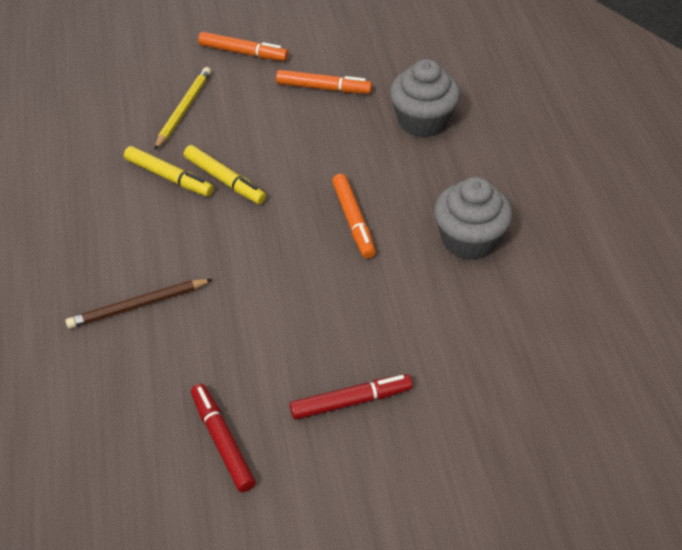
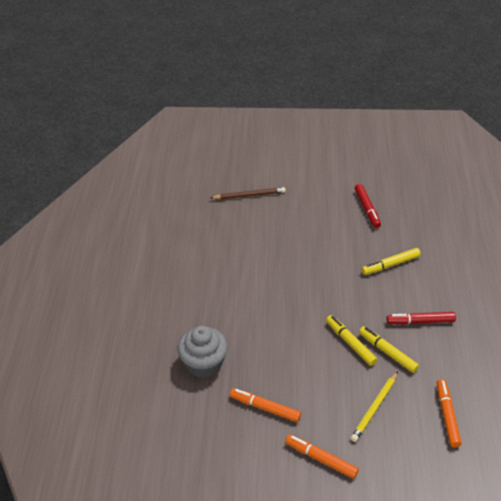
camera: 165 degrees left, 5 degrees down
(138, 305) = (407, 275): brown pencil -> brown pencil (249, 195)
(169, 319) = (390, 265): none -> yellow marker
(351, 401) = (303, 214): red marker -> red marker (420, 321)
(353, 221) = (275, 301): orange marker -> orange marker (447, 416)
(469, 240) = (212, 278): grey cupcake -> none

